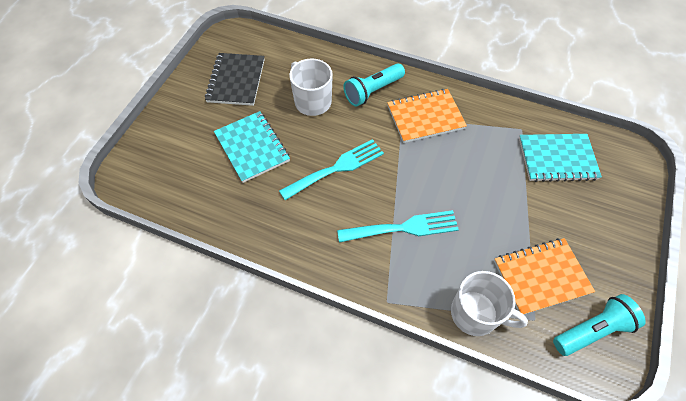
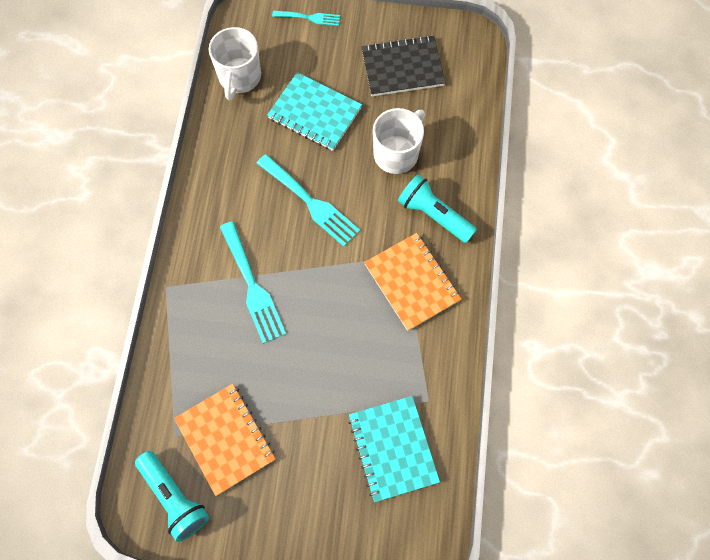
camera: 75 degrees right, 10 degrees up
(154, 131) = (309, 18): none -> turquoise fork
(252, 147) = (314, 113): turquoise notebook -> turquoise notebook turned 75 degrees clockwise
(475, 314) = (169, 374): white mug -> white mug (239, 77)

